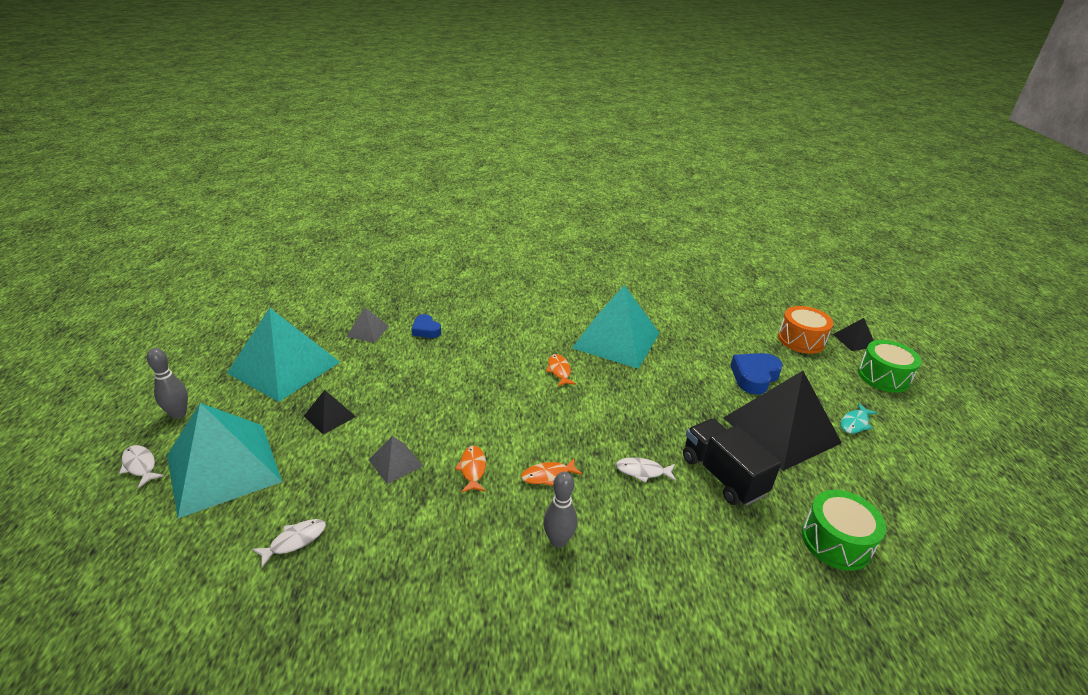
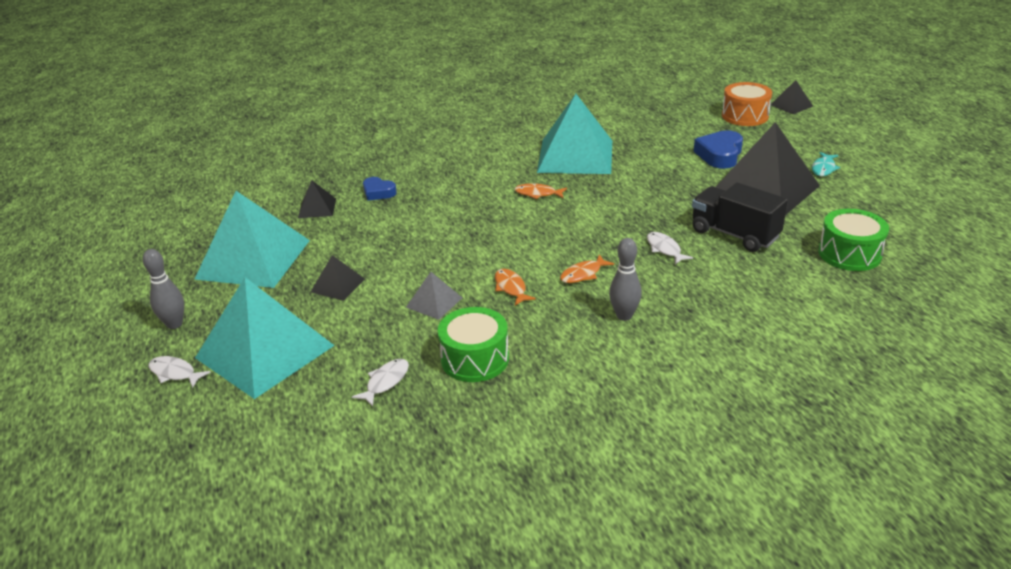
camera: 15 degrees left, 0 degrees up
(368, 331) = (317, 208): grey pyramid -> black pyramid
(559, 371) = (538, 194): orange fish -> orange fish turned 45 degrees counterclockwise
(643, 471) = (665, 249): white fish -> white fish turned 75 degrees clockwise
(883, 377) = (830, 128): green drum -> green drum (475, 359)

